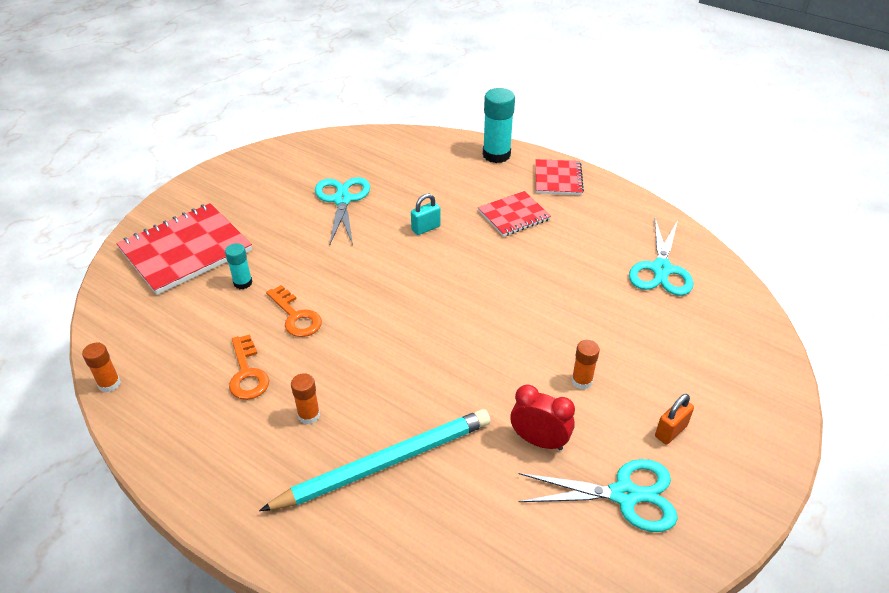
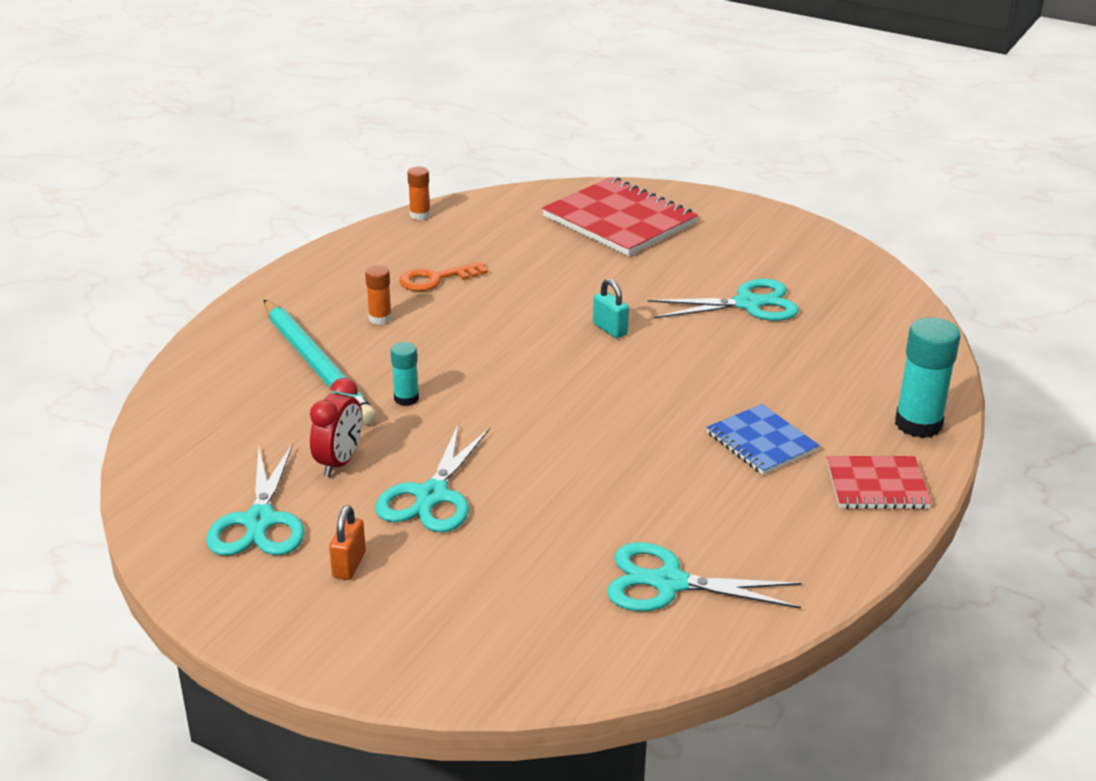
camera: 85 degrees right, 10 degrees down
(243, 283) = (572, 259): turquoise glue stick -> turquoise glue stick (406, 398)
(296, 316) = (523, 296): orange key -> none
(426, 228) = (707, 369): turquoise padlock -> turquoise padlock (610, 329)
(514, 215) = (761, 442): red notebook -> blue notebook
(581, 381) = (432, 496): orange glue stick -> turquoise scissors
(670, 431) = (349, 565): orange padlock -> orange padlock turned 60 degrees clockwise

